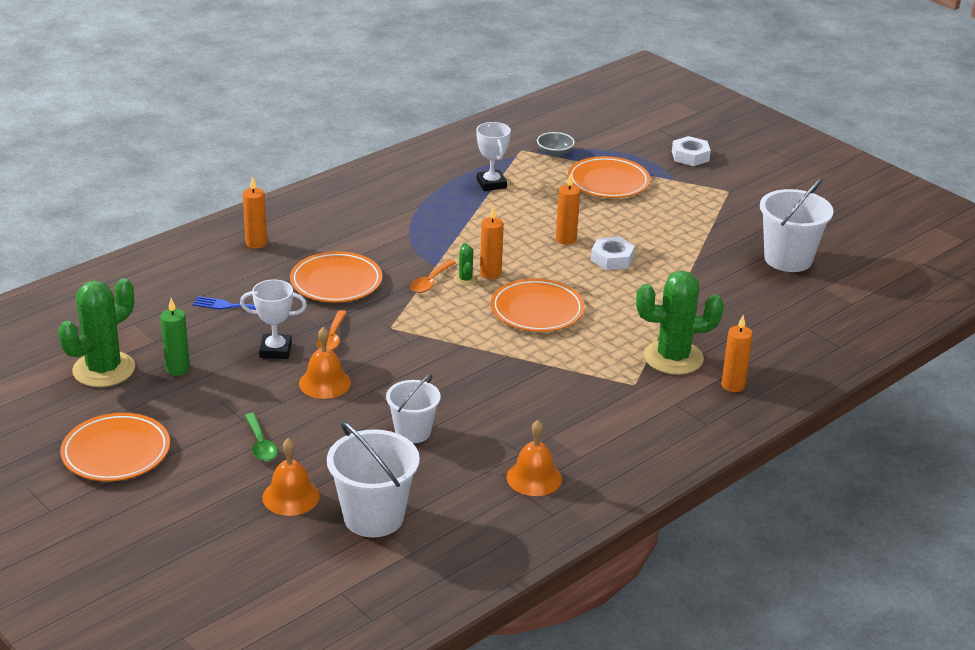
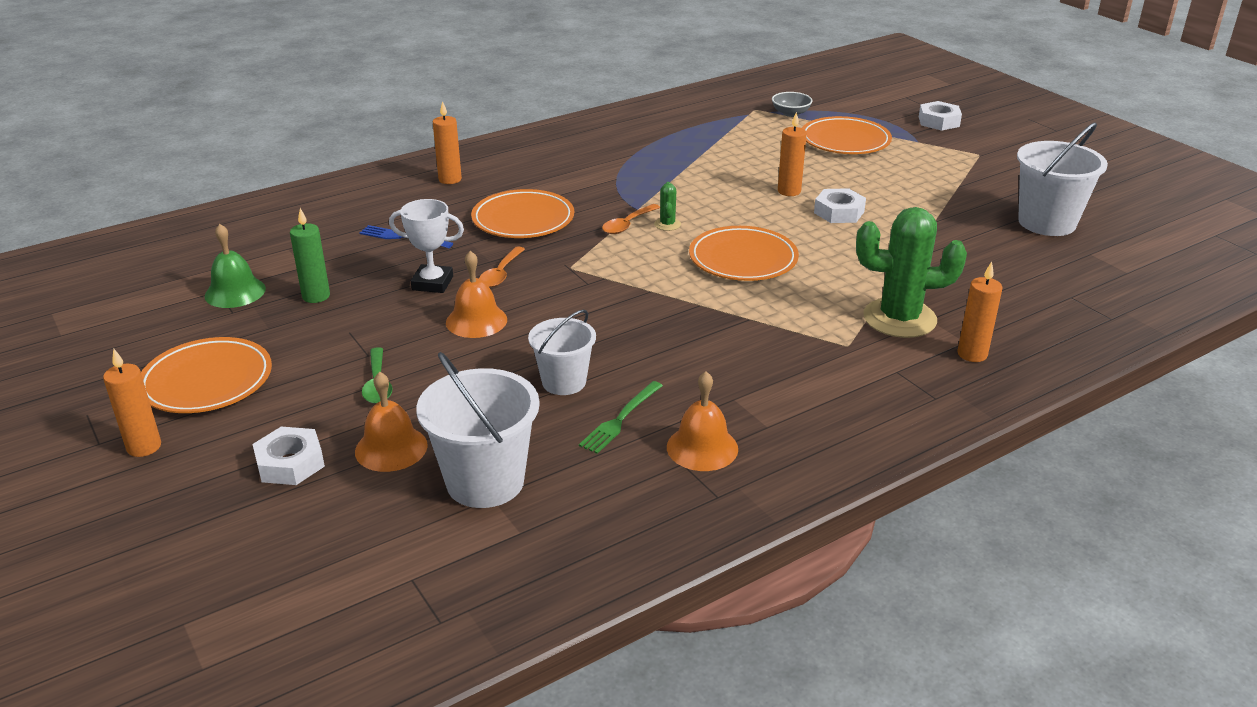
camera: 10 degrees right, 0 degrees up
(104, 369) = (235, 292): green cactus -> green bell
(215, 515) = (290, 463): none -> white nut
(466, 460) = (620, 419): none -> green fork
(490, 273) = (697, 220): orange candle -> orange candle (144, 447)
(491, 184) = (717, 137): white trophy -> none

